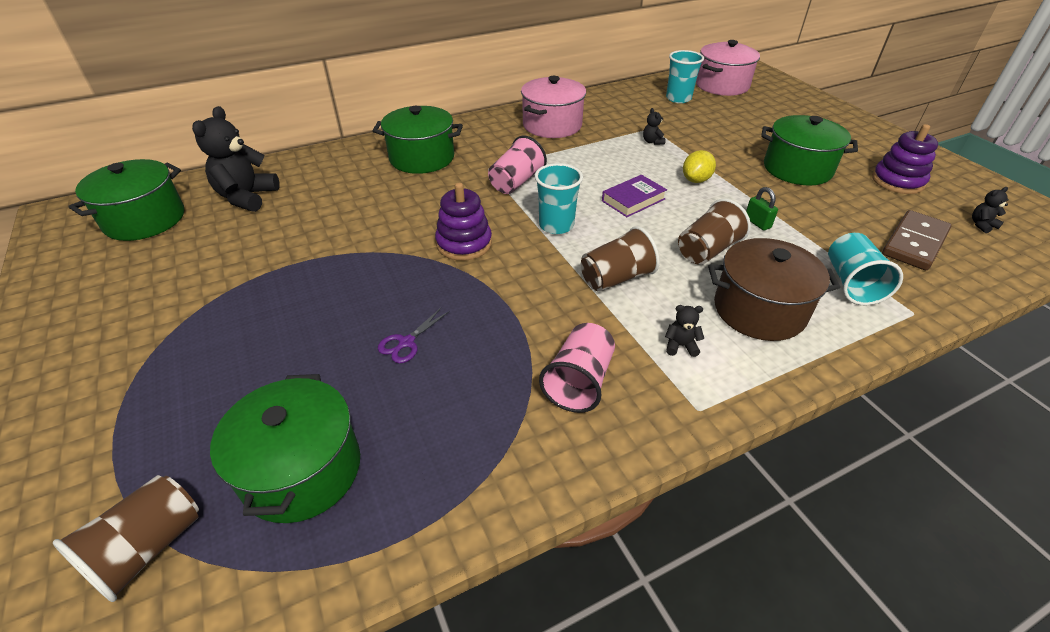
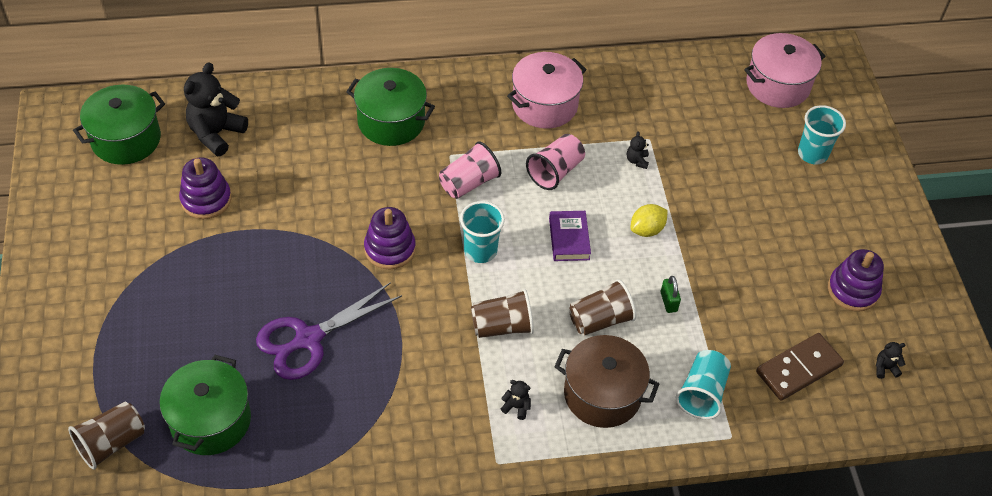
camera: 15 degrees right, 10 degrees up
(246, 247) = (206, 199): none -> purple stacking toy
(406, 343) = (308, 339): purple scissors -> purple scissors, size x2.24
(579, 382) = (422, 413): pink cup -> pink cup (555, 171)
(633, 200) = (569, 239): purple book -> purple book turned 75 degrees counterclockwise
(678, 98) = (710, 95): turquoise cup -> turquoise cup (812, 154)
(797, 169) = (762, 244): green pot -> none

